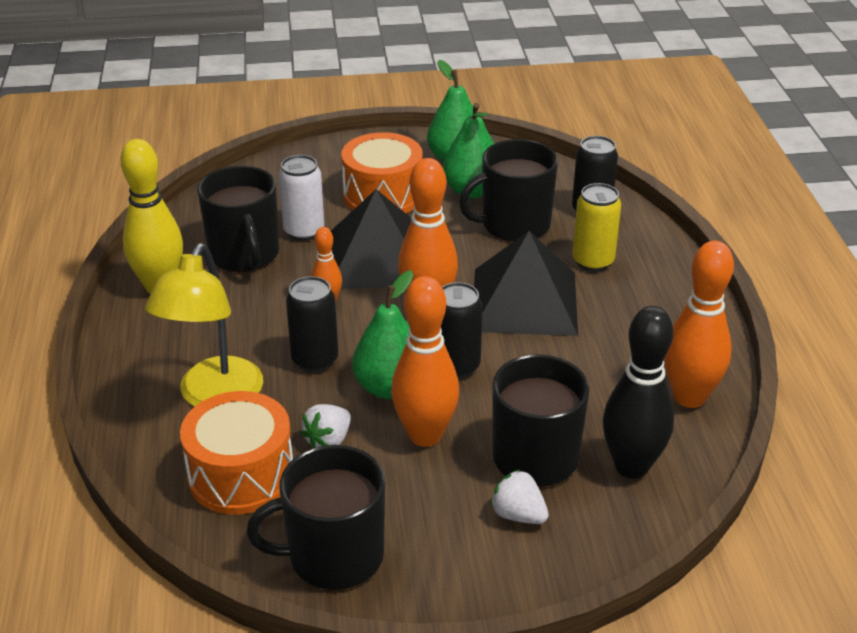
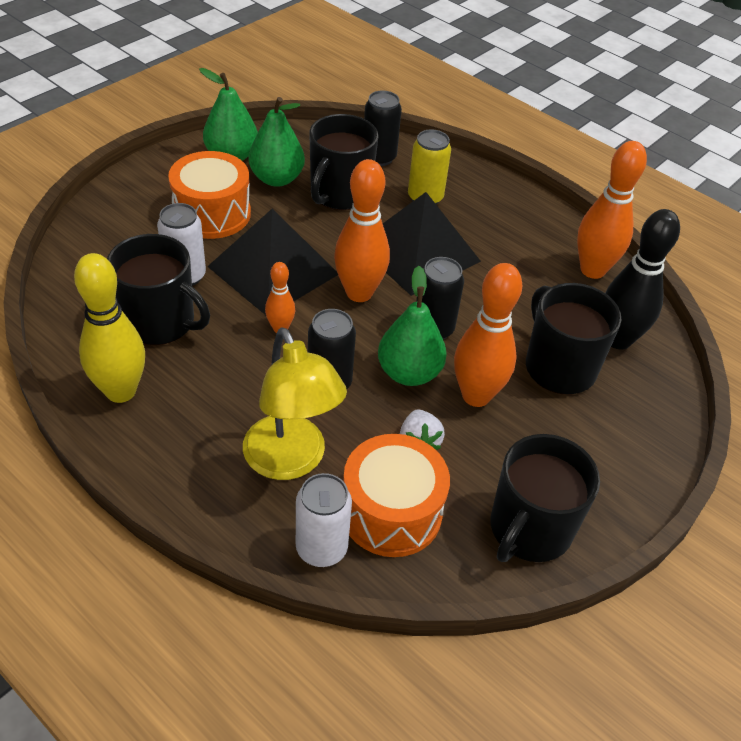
camera: 45 degrees left, 10 degrees up
(159, 466) = (321, 548): none -> white can
(518, 515) = (598, 417): white strawberry -> none

